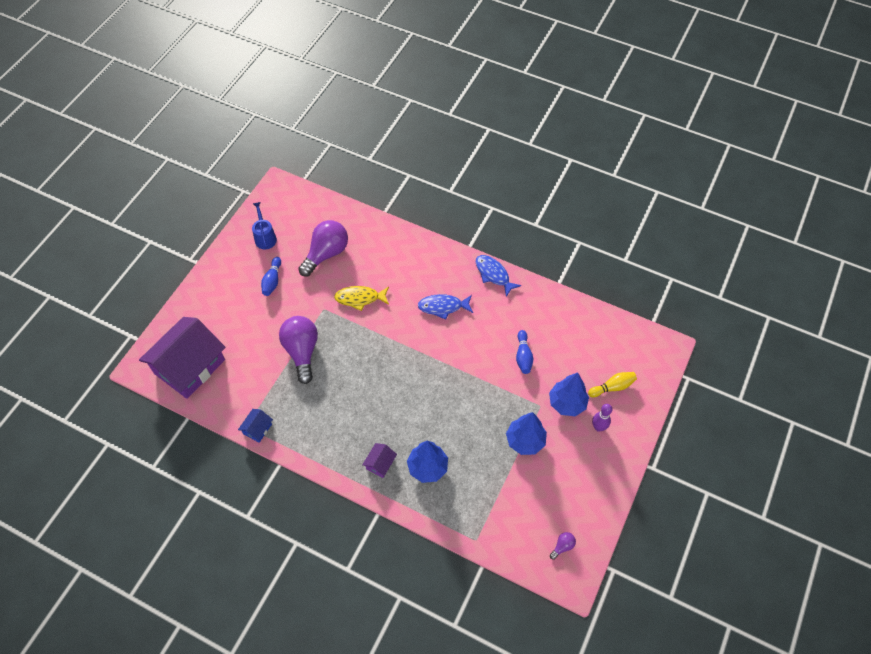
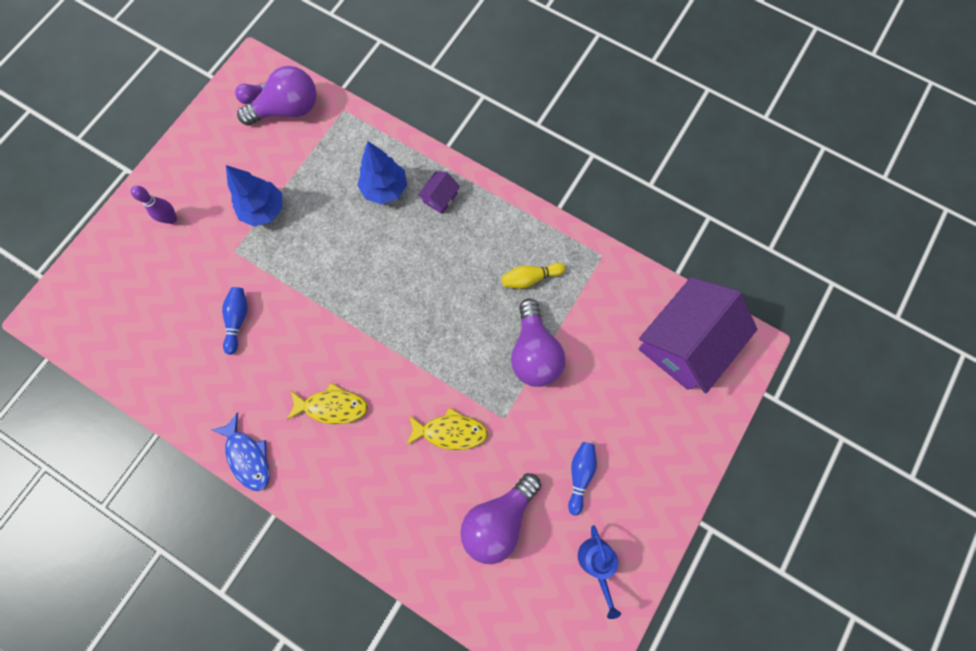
camera: 175 degrees left, 15 degrees up
(257, 429) = (587, 251): blue house -> none
(443, 307) = (332, 406): blue fish -> yellow fish
(526, 536) = (288, 110): none -> purple light bulb
(567, 403) = (200, 252): blue tree -> none
(612, 387) = (136, 267): yellow bowling pin -> yellow bowling pin (530, 278)

